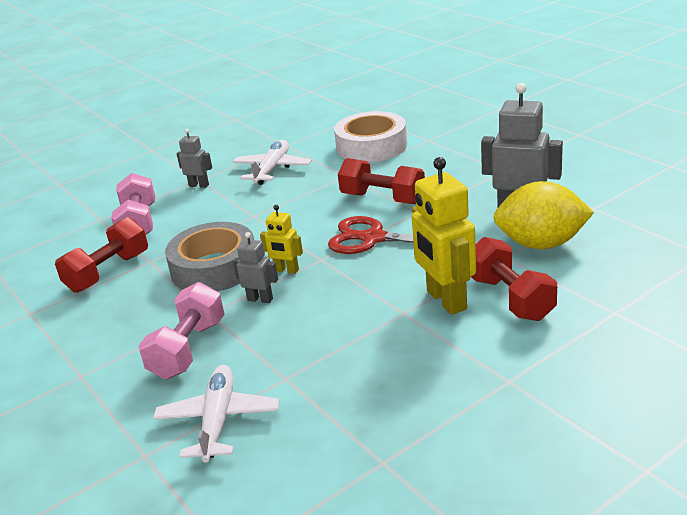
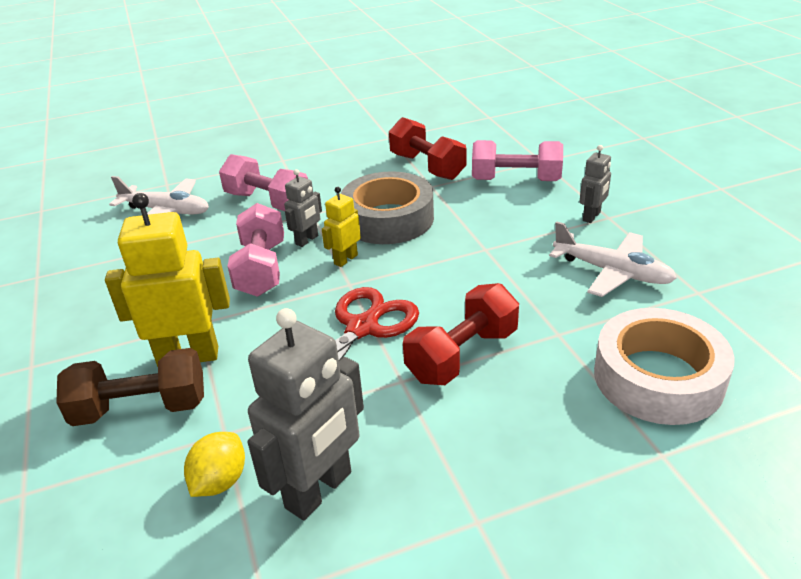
camera: 105 degrees right, 5 degrees up
(314, 308) = (261, 269): none -> pink dumbbell
(510, 298) = (141, 408): red dumbbell -> brown dumbbell
(541, 244) = (220, 481): yellow lemon -> yellow lemon, size x0.54

